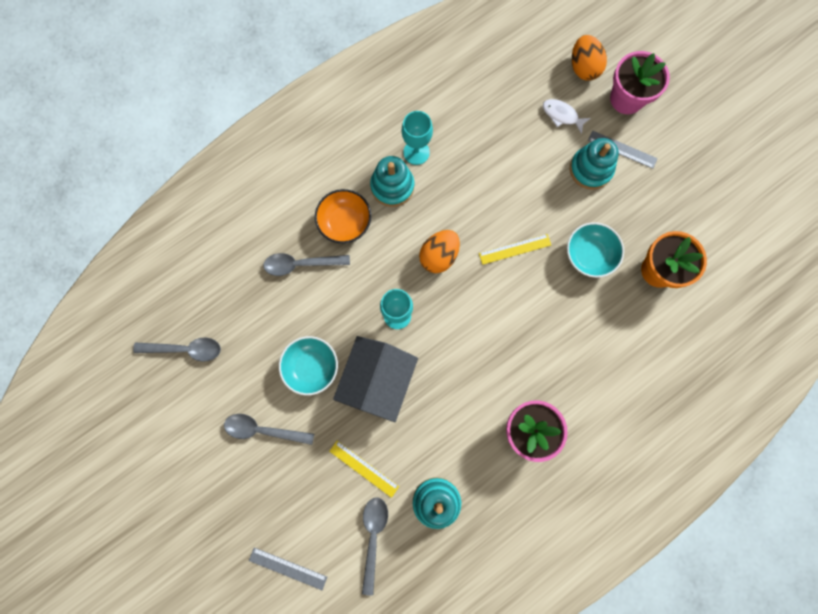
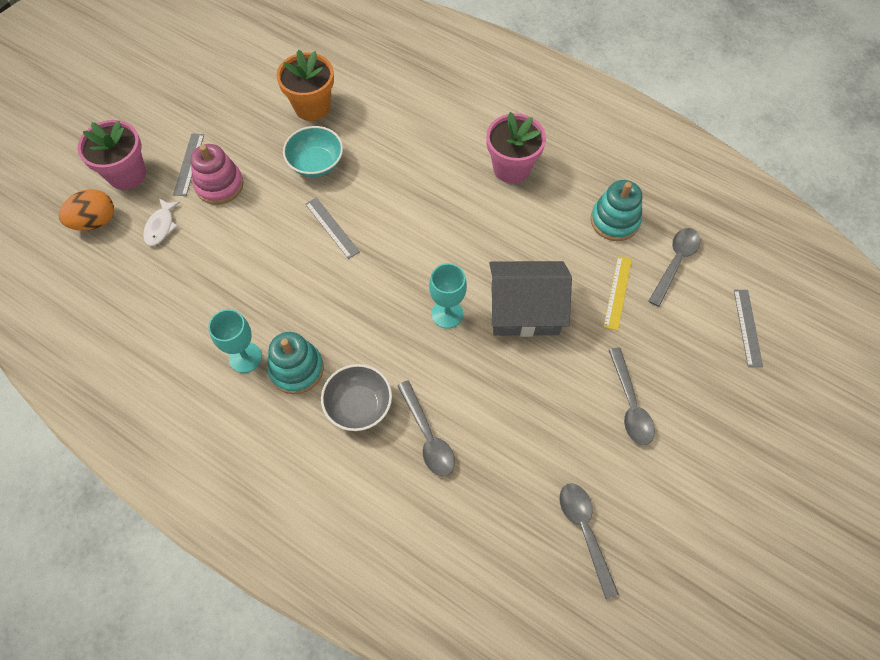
camera: 110 degrees left, 15 degrees down
(311, 367) = (540, 380): turquoise bowl -> none
(345, 222) = (359, 405): orange bowl -> grey bowl
(373, 537) = (675, 262): grey spoon -> grey spoon turned 135 degrees clockwise
(439, 256) = (365, 295): orange egg -> none
(515, 249) = (332, 227): yellow ruler -> grey ruler
(590, 169) = (219, 185): turquoise stacking toy -> pink stacking toy

